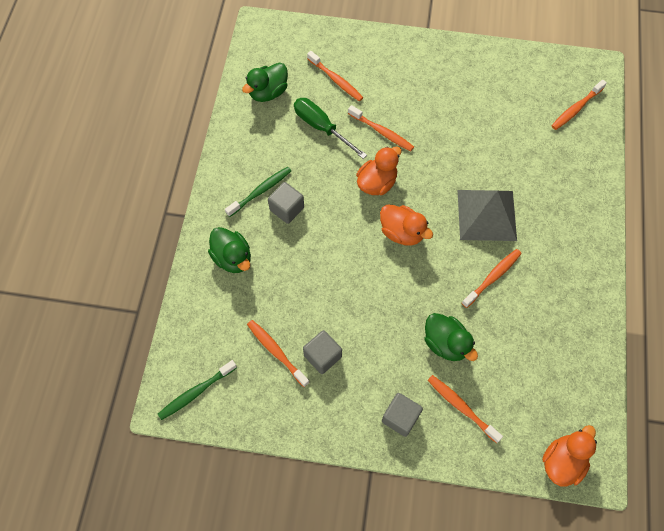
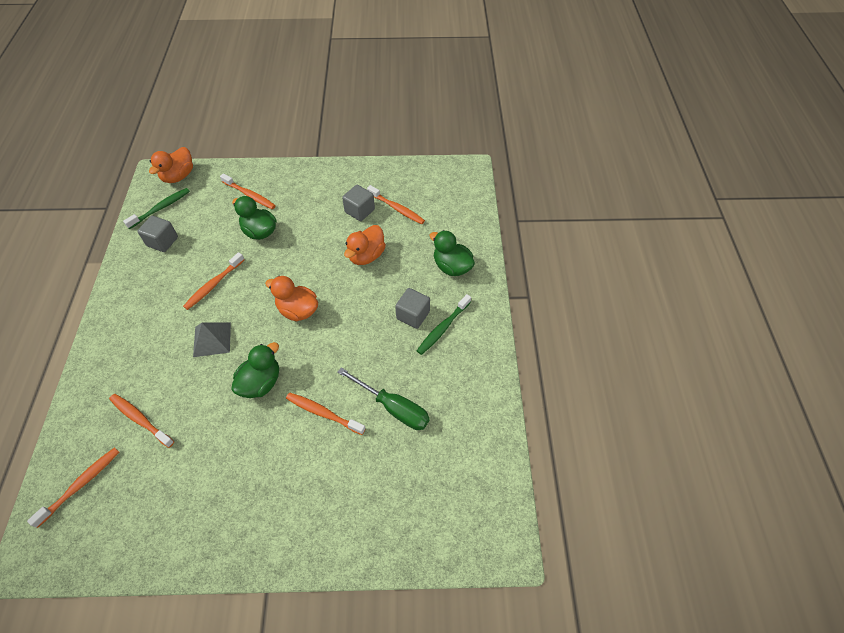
camera: 170 degrees right, 10 degrees down
(196, 392) = (450, 178): green toothbrush -> green toothbrush (161, 208)
(268, 92) = (465, 443): green duck -> green duck (261, 383)
(336, 80) = (386, 475): orange toothbrush -> orange toothbrush (140, 419)
(377, 183) = (325, 354): orange duck -> orange duck (366, 256)
(400, 417) = (296, 184): grey cube -> grey cube (162, 241)
(486, 214) = (212, 339): grey pyramid -> grey pyramid, size x0.63

